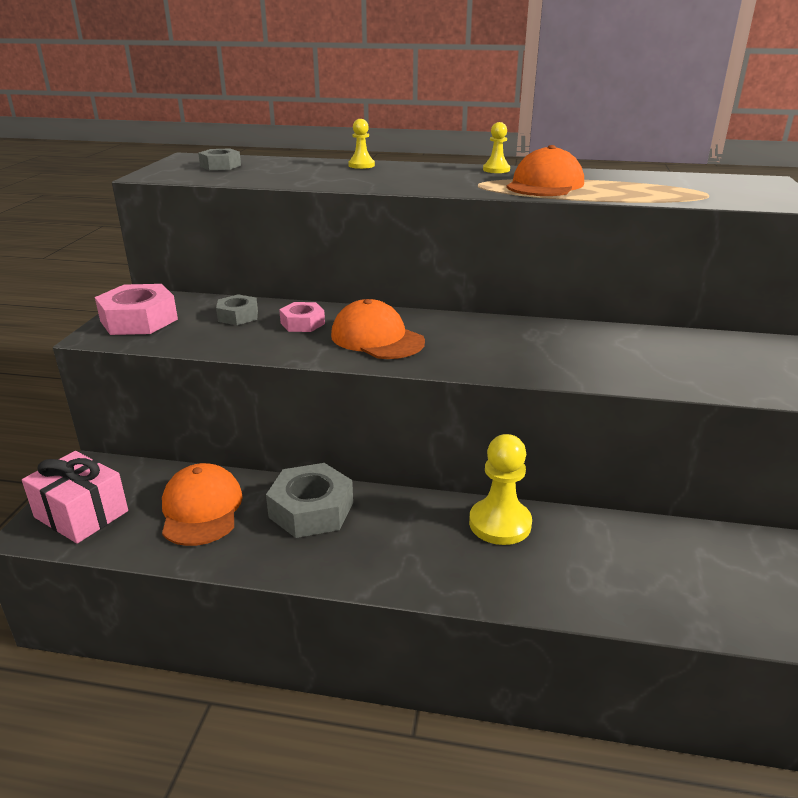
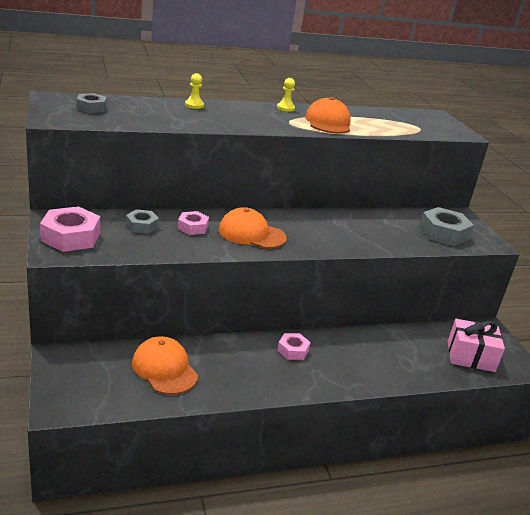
camera: 30 degrees left, 0 degrees up
(81, 514) = (81, 389): pink gift -> pink gift (470, 356)
(311, 510) = (236, 355): grey nut -> grey nut (443, 233)
(399, 519) = (293, 350): none -> pink nut
(500, 523) = (349, 342): yellow pawn -> none

